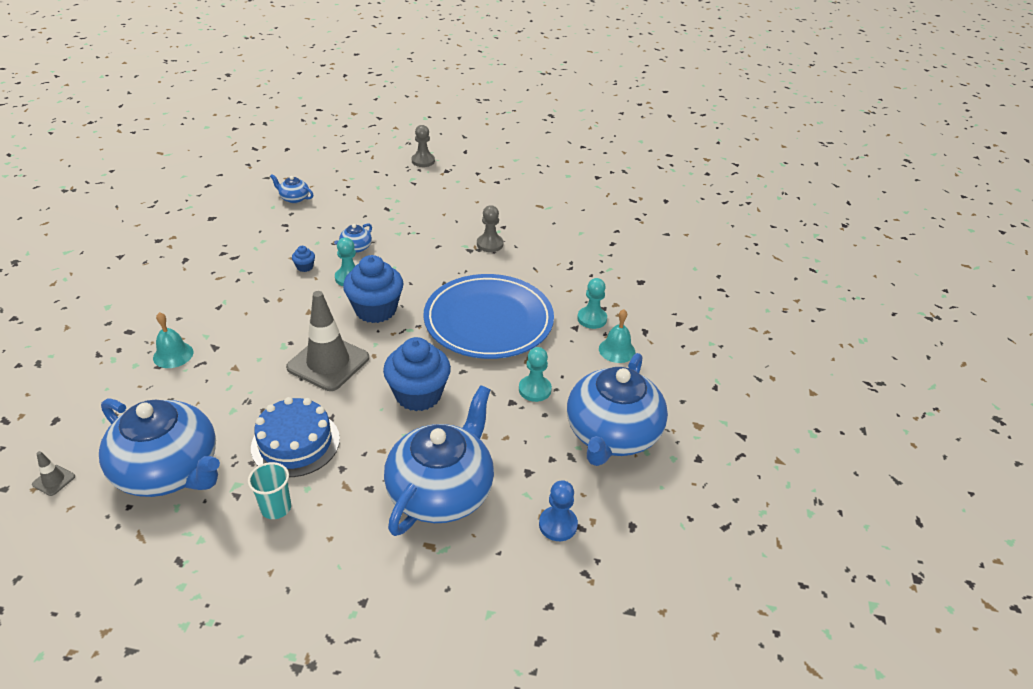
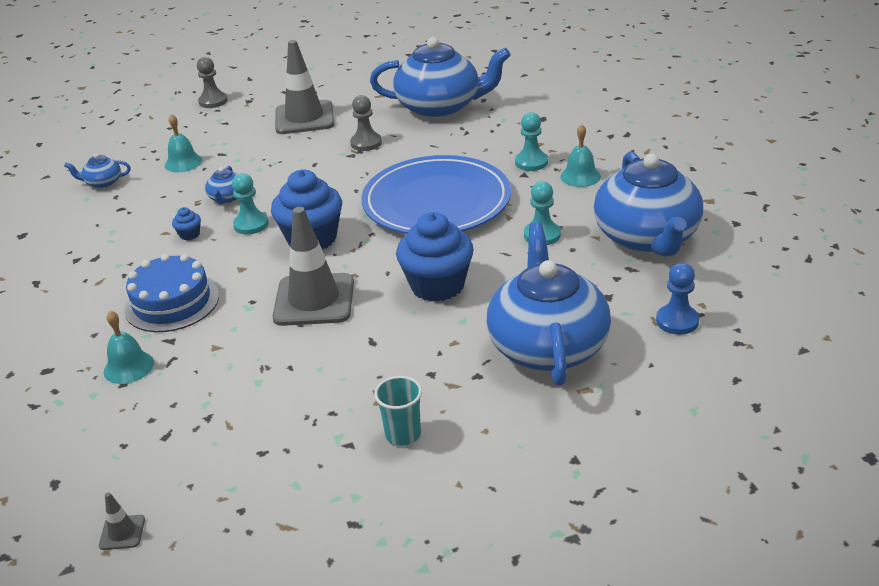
camera: 25 degrees left, 5 degrees down
(169, 470) = (249, 460): blue teapot -> blue teapot (440, 107)
(295, 443) = (359, 376): blue cake -> blue cake (172, 302)
(356, 205) = (183, 163): none -> turquoise bell
(469, 202) = (304, 118): none -> grey traffic cone

